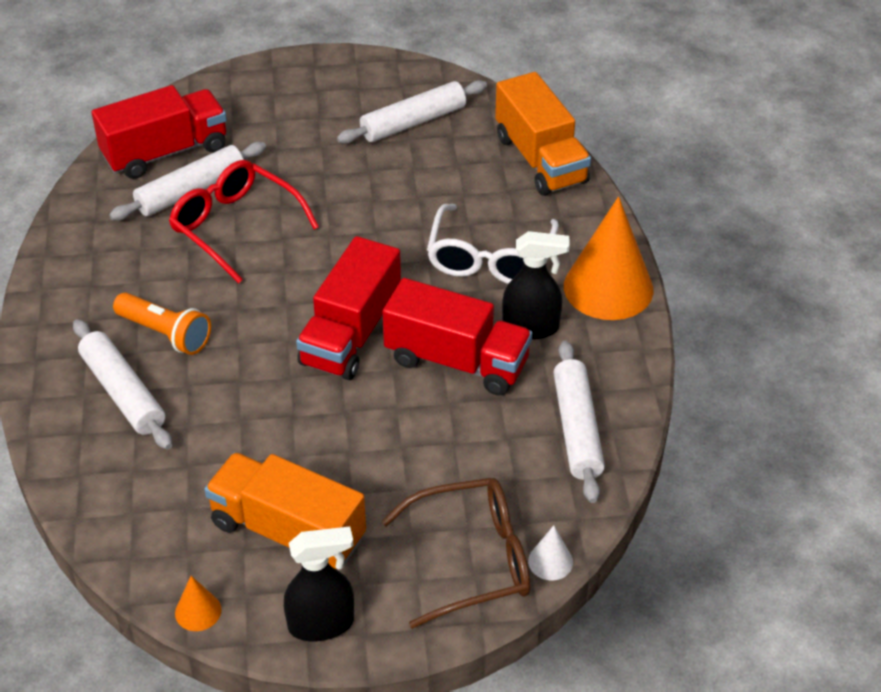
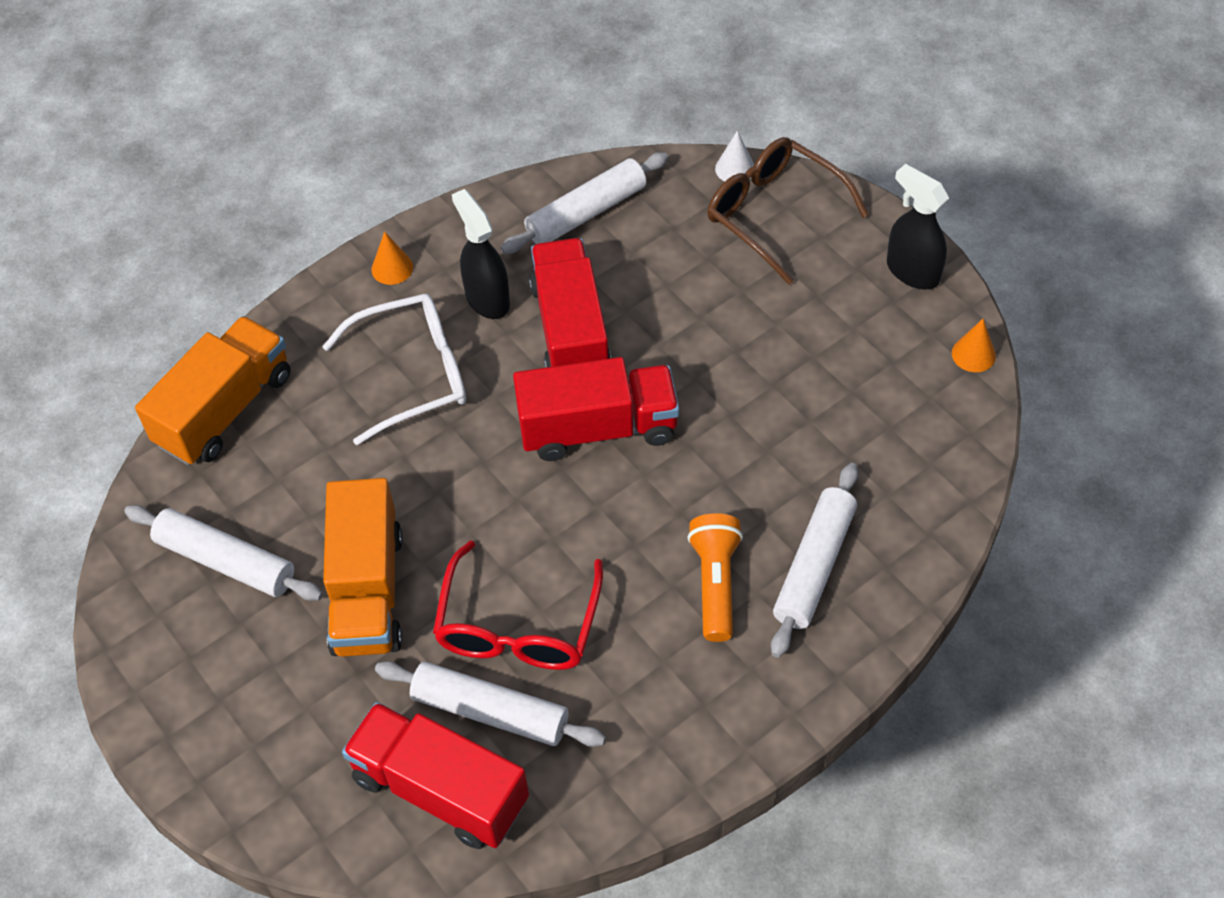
camera: 120 degrees left, 10 degrees up
(288, 531) = (851, 342): orange truck -> orange truck (367, 591)
(608, 287) = (392, 268): orange cone -> orange cone, size x0.43

